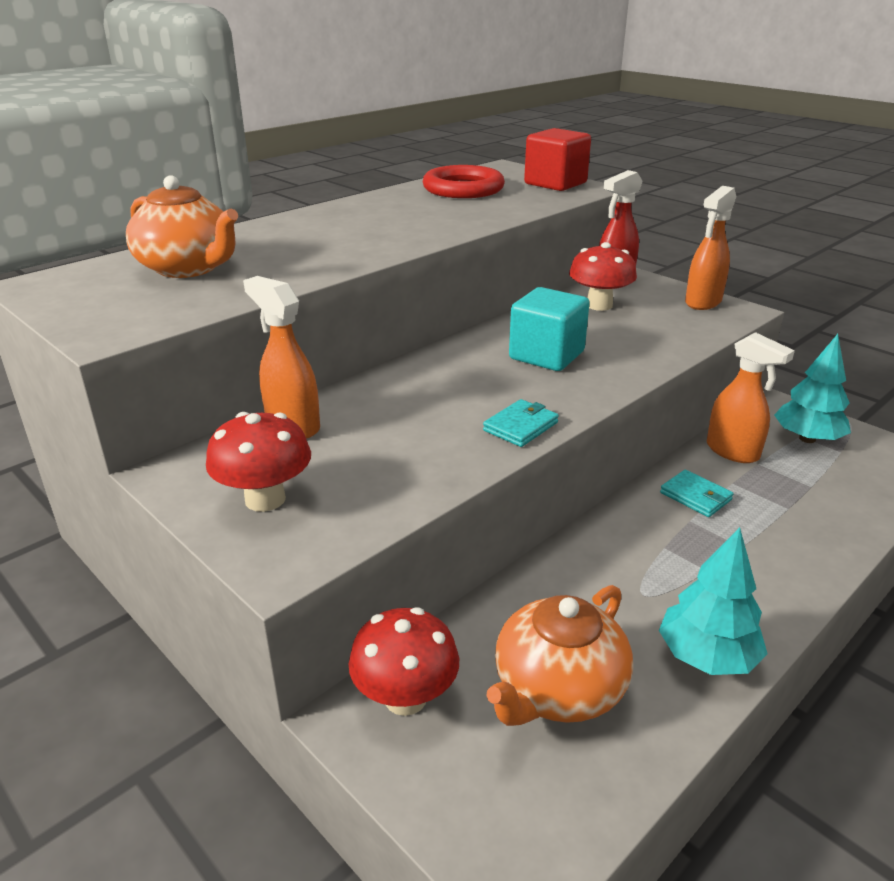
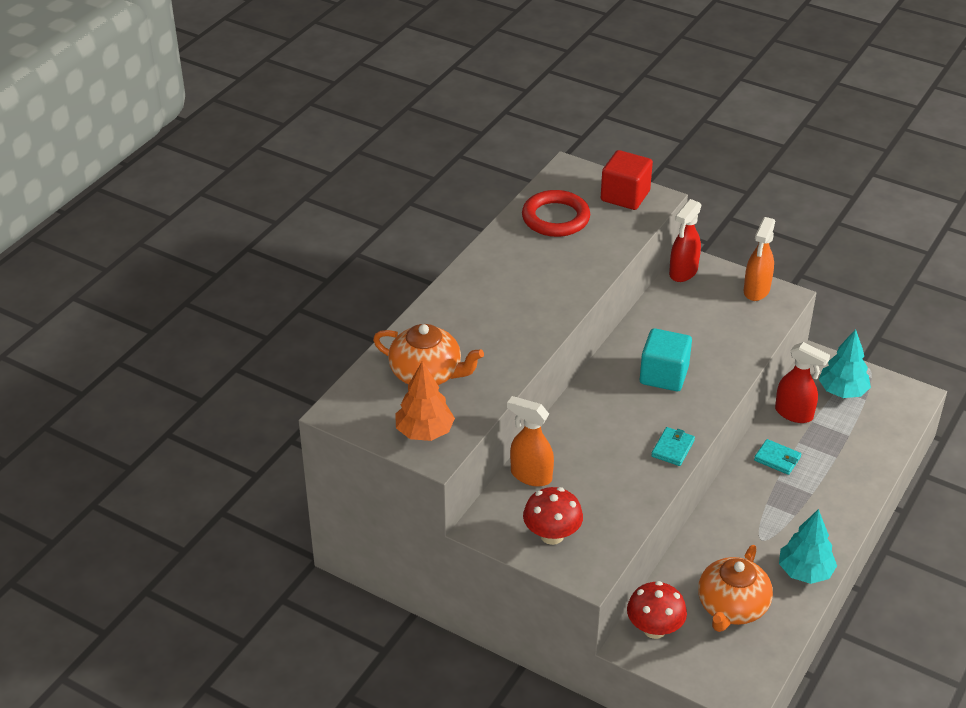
camera: 15 degrees left, 10 degrees up
(119, 313) = (424, 432): none -> orange tree
(599, 305) = (681, 308): red mushroom -> none
(733, 452) = (794, 414): orange spray bottle -> red spray bottle

